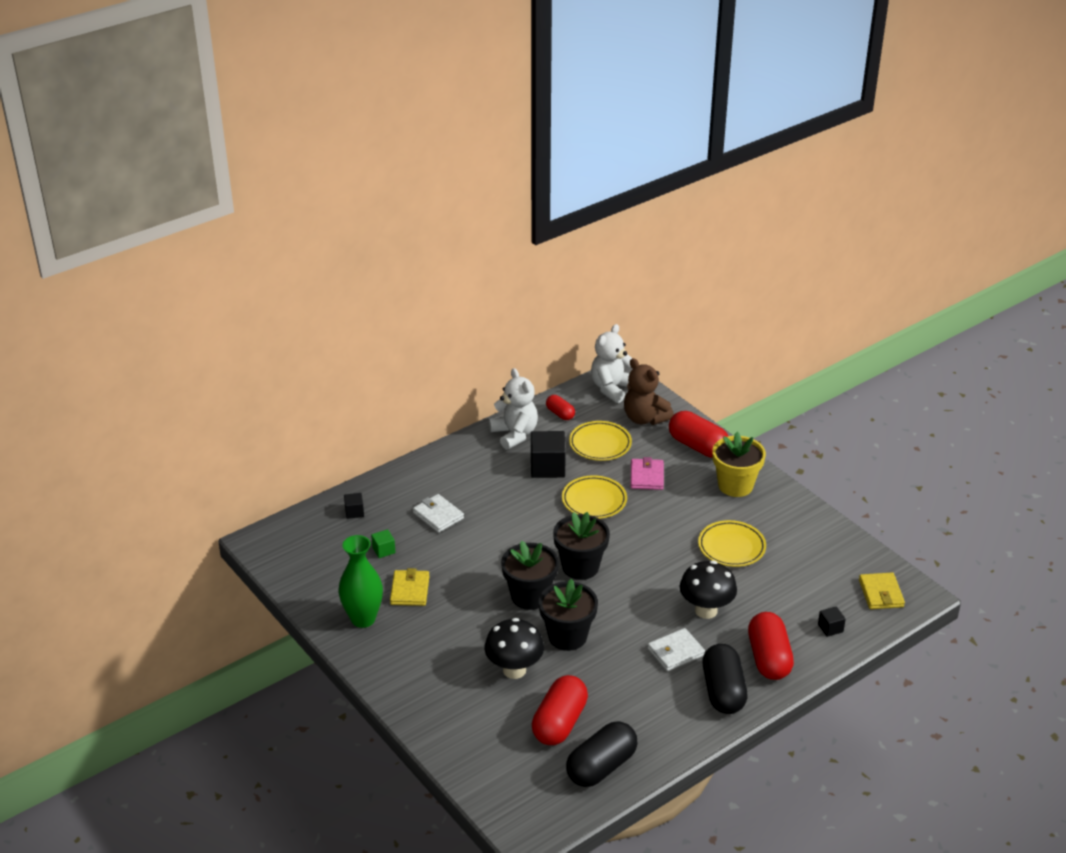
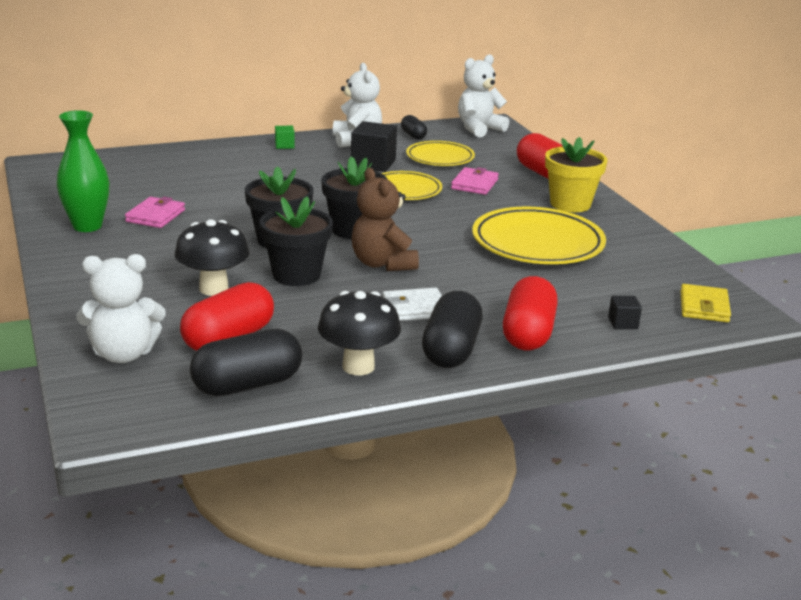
camera: 15 degrees right, 10 degrees down
(354, 512) = (151, 161): black cube -> none
(383, 550) = (156, 187): green cube -> green cube (284, 145)
(410, 590) = (155, 216): yellow wallet -> pink wallet
(438, 515) = (233, 175): white wallet -> none
(495, 760) = (123, 354): none -> white teddy bear
(560, 414) = (413, 135): red capsule -> black capsule
(645, 418) = (500, 150): brown teddy bear -> brown teddy bear (382, 264)
(706, 610) = (475, 283): black mushroom -> black mushroom (358, 366)
(731, 547) = (537, 244): yellow plate -> yellow plate, size x1.63

